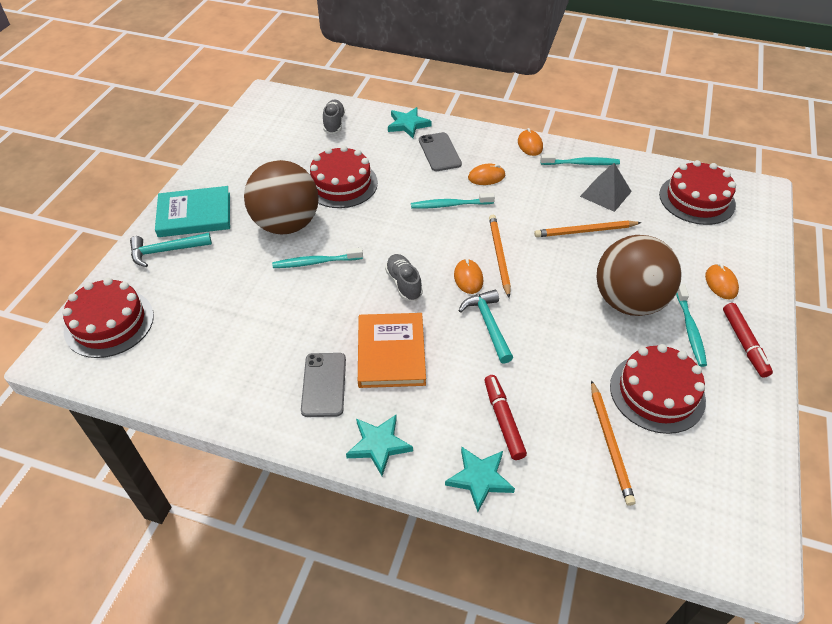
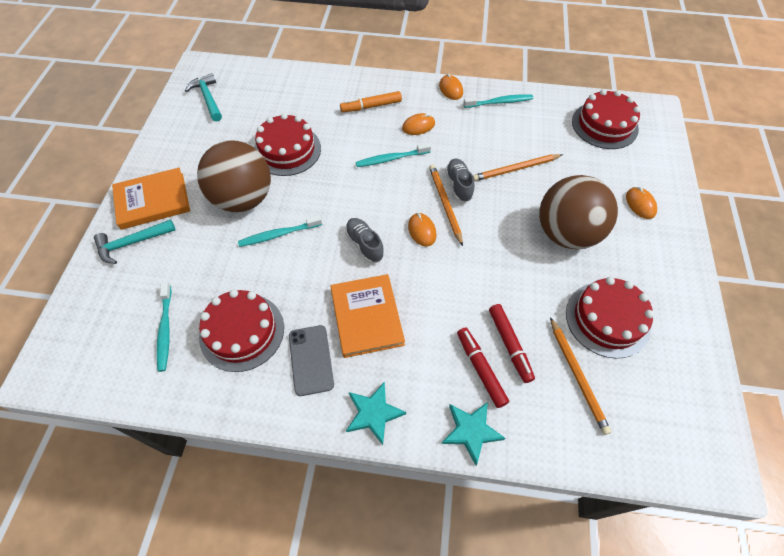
camera: 10 degrees left, 10 degrees up
(109, 323) = (90, 328): red cake -> red cake (242, 332)
(194, 215) = (153, 201): turquoise book -> orange book
(334, 123) = (268, 88): grey shoe -> grey shoe (459, 185)
(408, 125) = (337, 82): turquoise star -> none
(439, 152) = (371, 106): grey phone -> orange marker
(488, 324) = (448, 275): turquoise hammer -> turquoise hammer (208, 98)
(605, 194) = (526, 129): grey pyramid -> none
(690, 329) = (623, 253): turquoise toothbrush -> turquoise toothbrush (165, 329)
(744, 343) = (670, 259): red marker -> red marker (509, 344)

